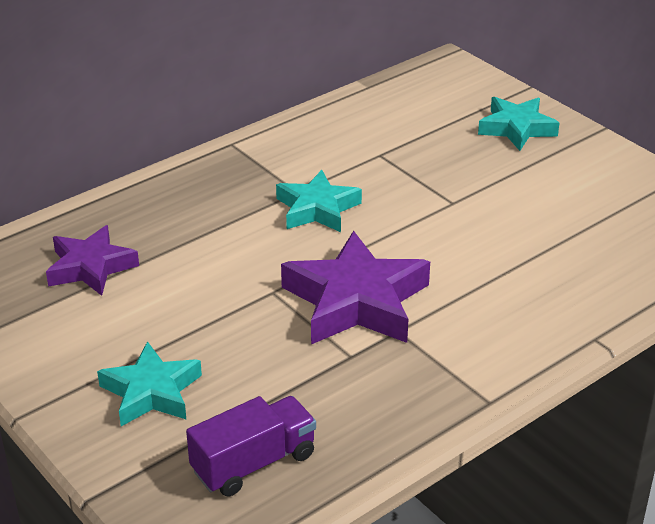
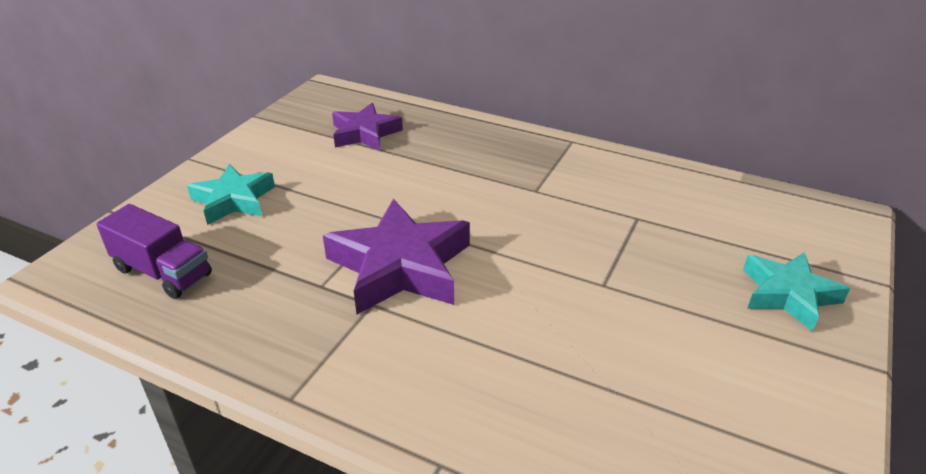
camera: 65 degrees right, 0 degrees up
(317, 209) = (519, 207): turquoise star -> none

